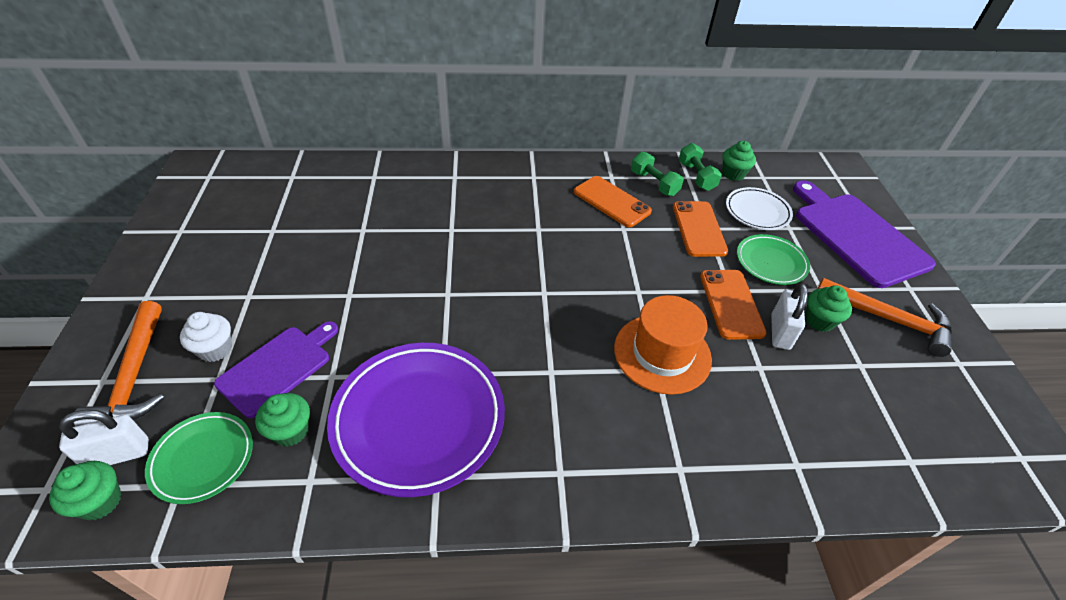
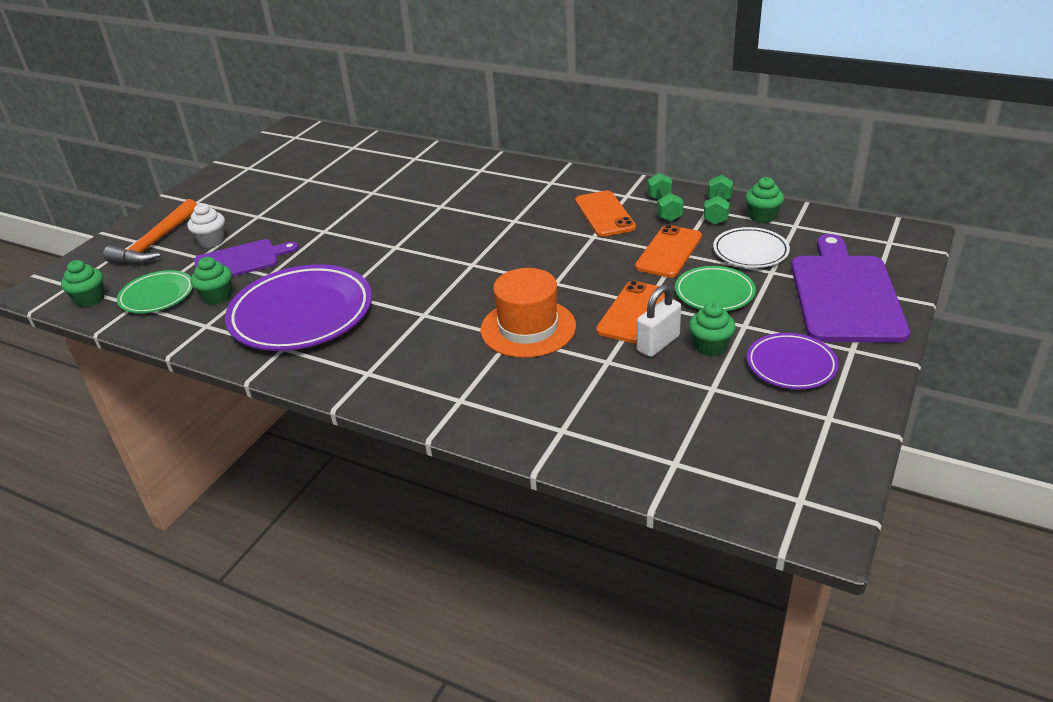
camera: 35 degrees right, 10 degrees down
(118, 454) = (116, 280): white padlock -> none
(889, 319) = (791, 365): orange hammer -> purple plate

